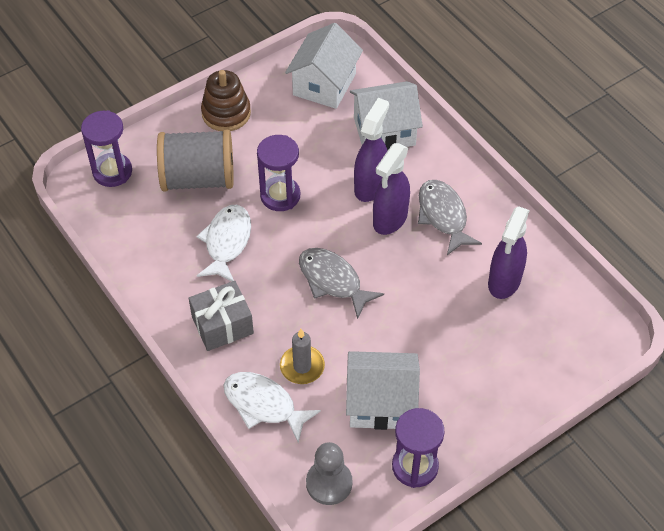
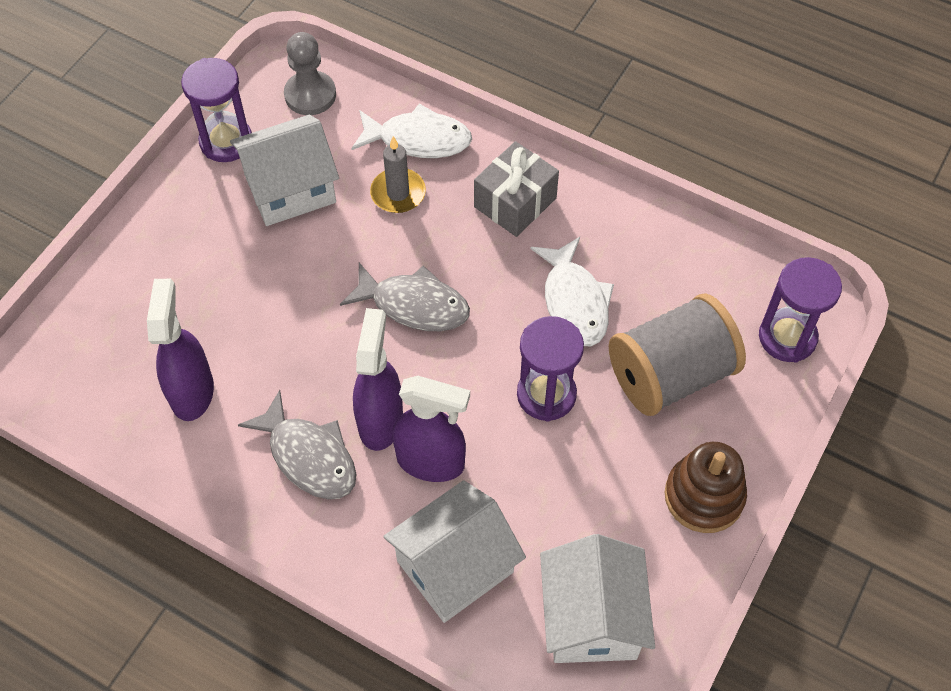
camera: 155 degrees right, 5 degrees up
(370, 186) = (431, 462): purple spray bottle -> purple spray bottle turned 75 degrees counterclockwise

